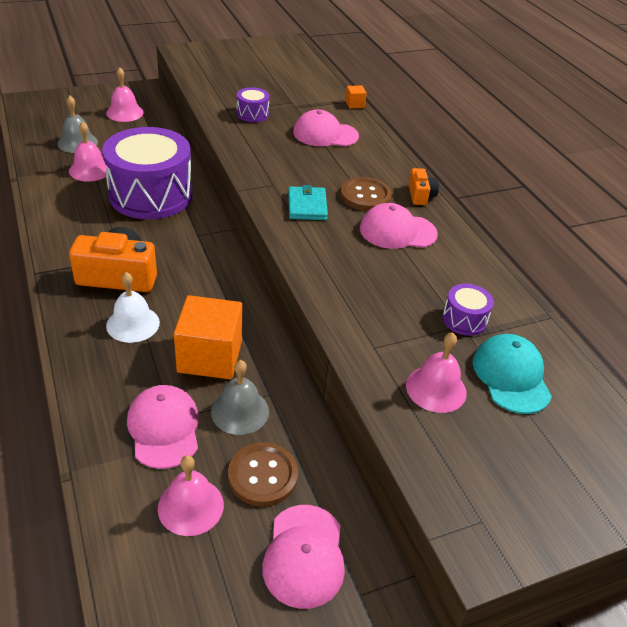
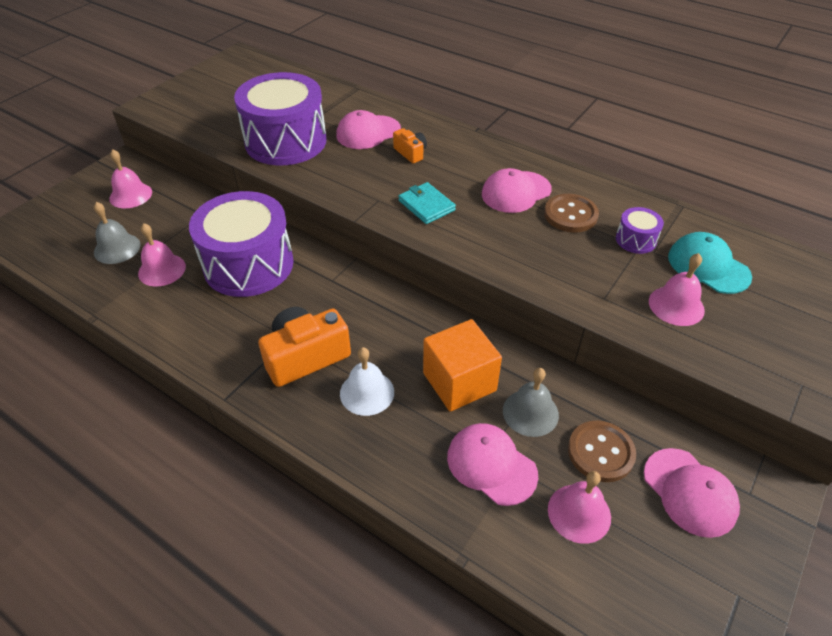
camera: 30 degrees left, 5 degrees up
(252, 114) = (286, 141): purple drum -> purple drum, size x2.39
(354, 104) = (361, 93): orange cube -> none
(365, 196) = (460, 173): brown button -> brown button (570, 215)
(420, 195) = (498, 152): orange camera -> orange camera (410, 153)

